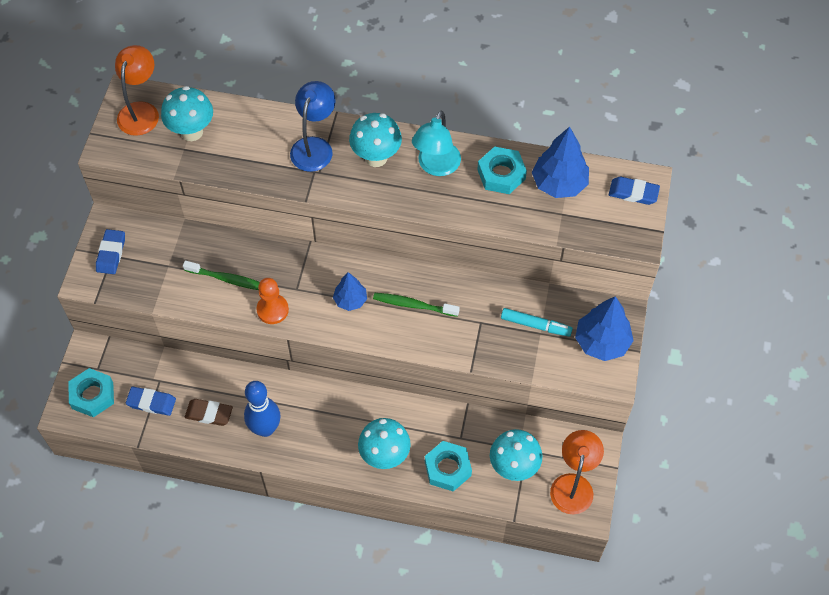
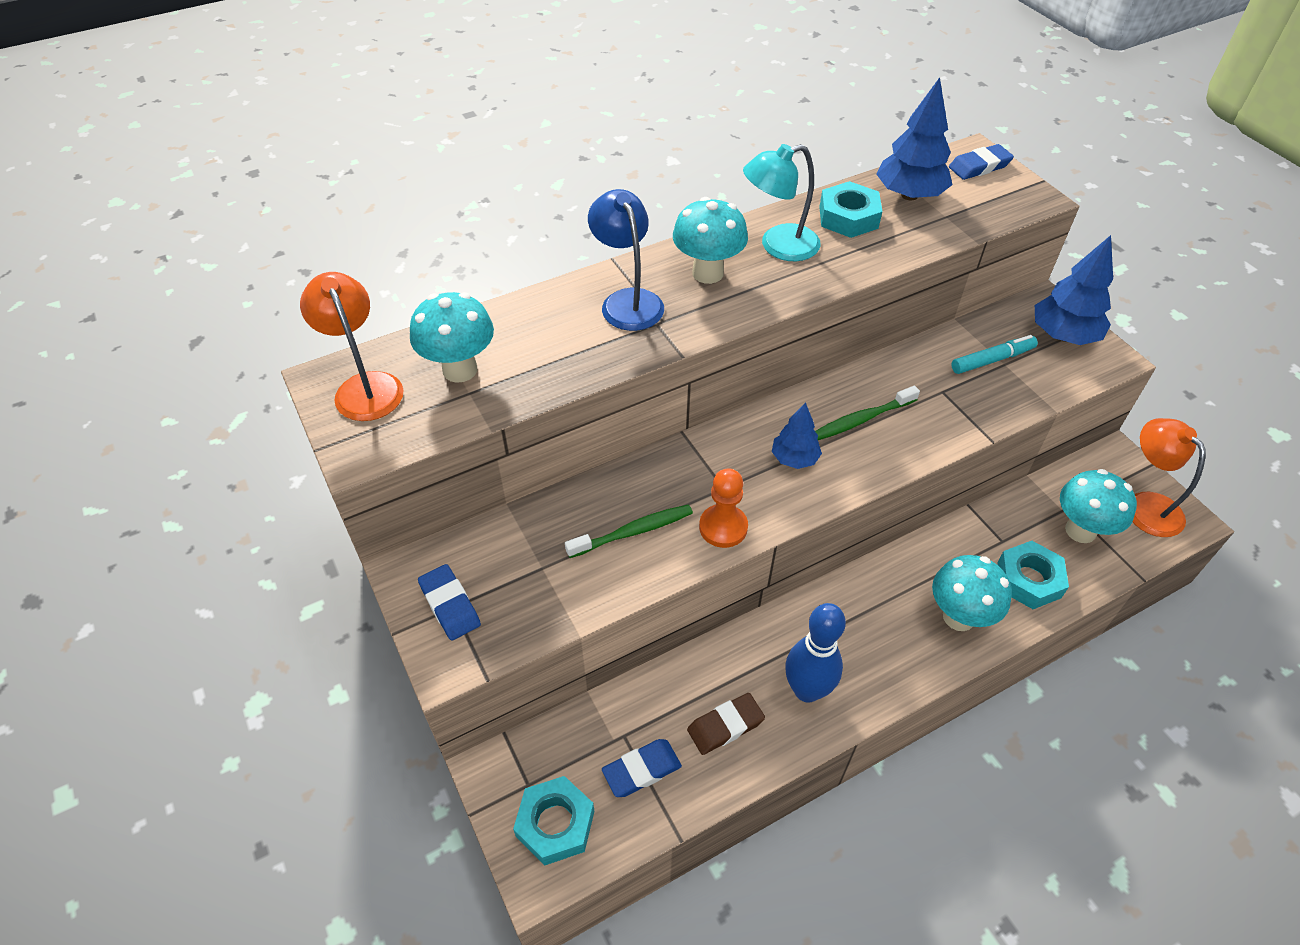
camera: 40 degrees left, 10 degrees down
(436, 166) = (778, 246): turquoise lamp -> turquoise lamp turned 90 degrees clockwise

